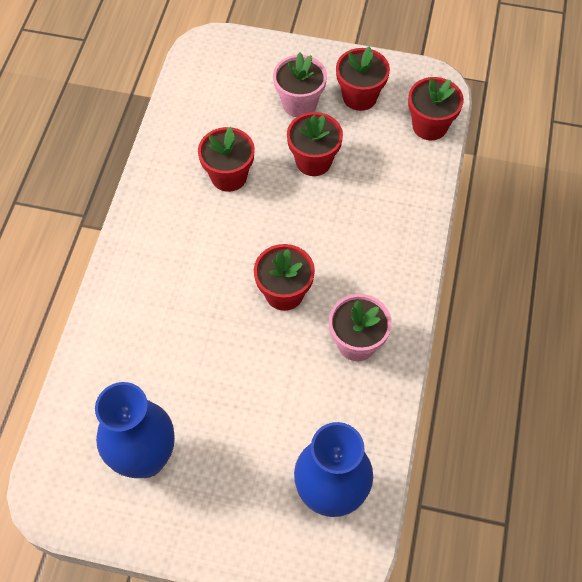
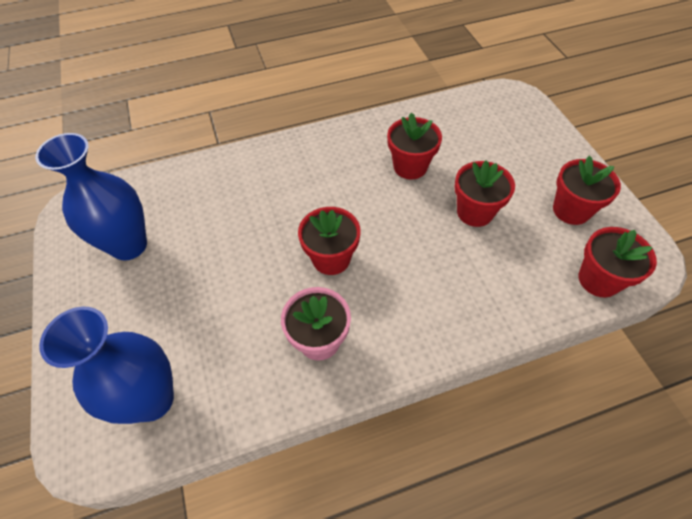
camera: 60 degrees right, 5 degrees down
(299, 104) = (520, 174): pink flower pot -> none

